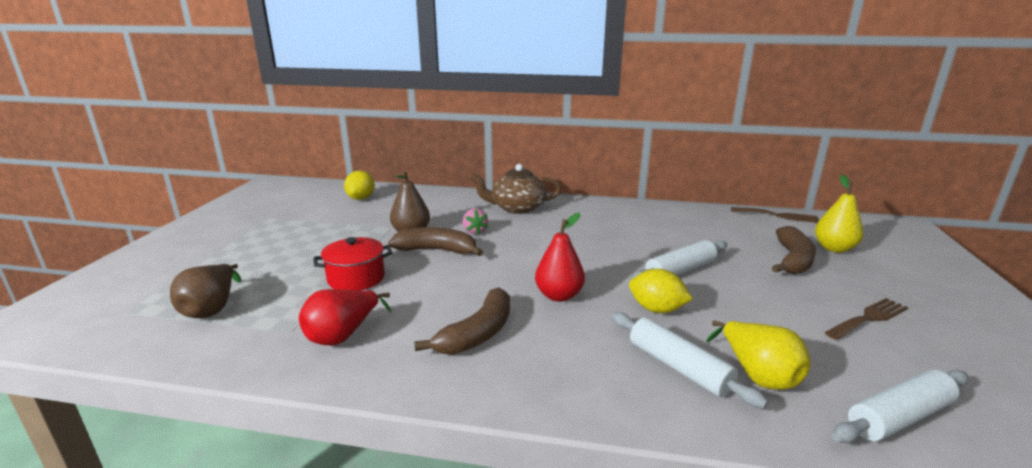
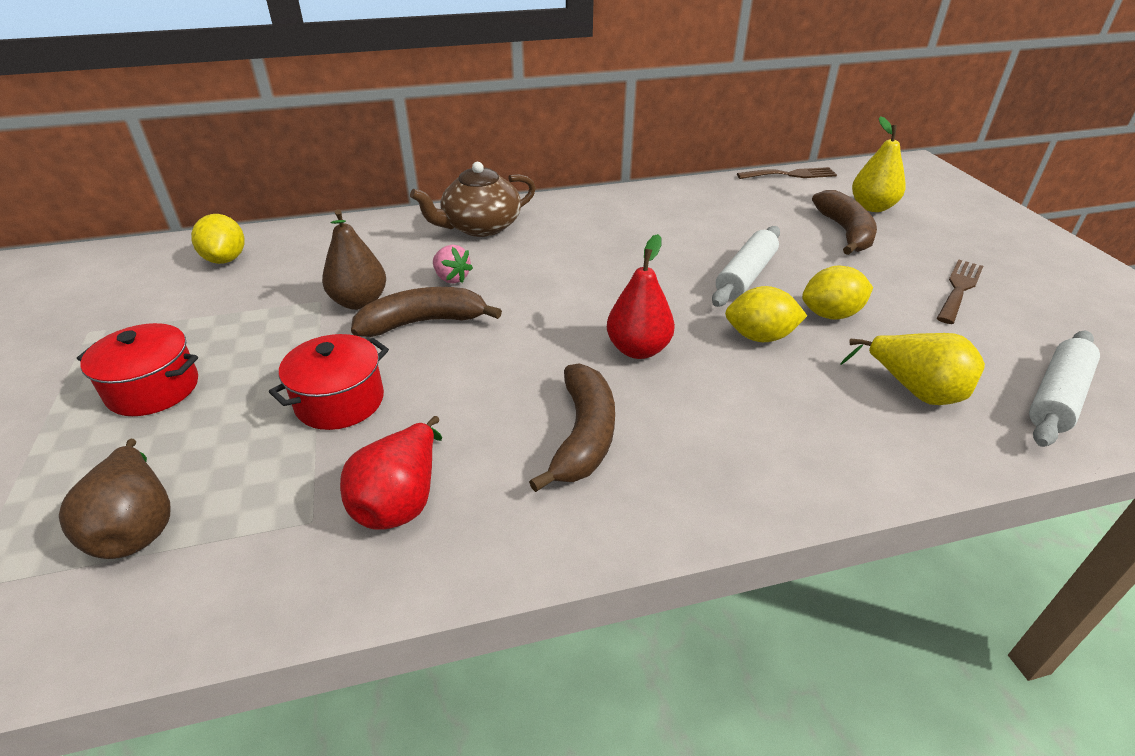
camera: 25 degrees left, 15 degrees up
(274, 250) = (153, 389): none -> red pot
(678, 367) = (836, 407): white rolling pin -> none
(729, 309) = (830, 314): none -> yellow lemon

